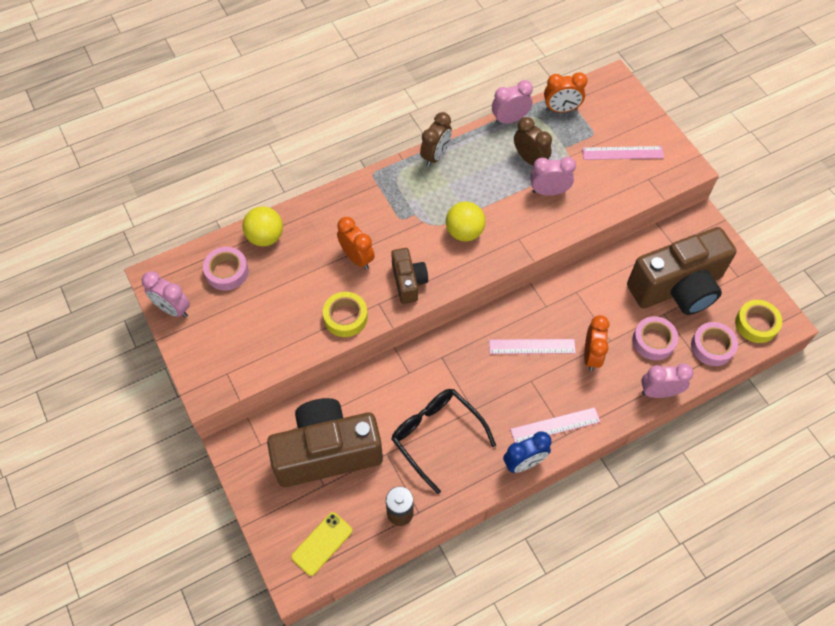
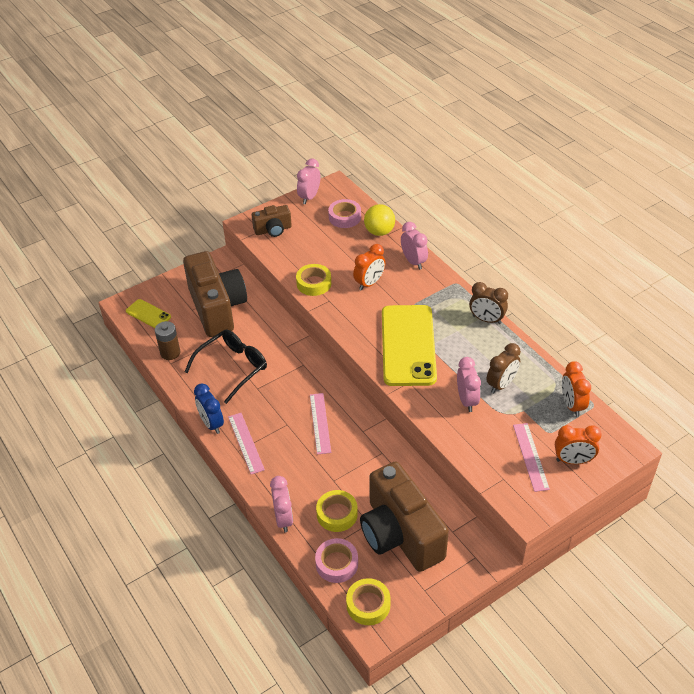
camera: 85 degrees right, 15 degrees down
(408, 282) = (351, 315): brown camera -> brown camera (273, 230)
(464, 232) = (408, 345): yellow ball -> yellow phone
(509, 119) = (545, 367): pink clock -> pink clock (413, 261)
(591, 355) = (316, 466): orange clock -> orange clock (573, 460)
(653, 341) = (337, 514): pink tape -> yellow tape

